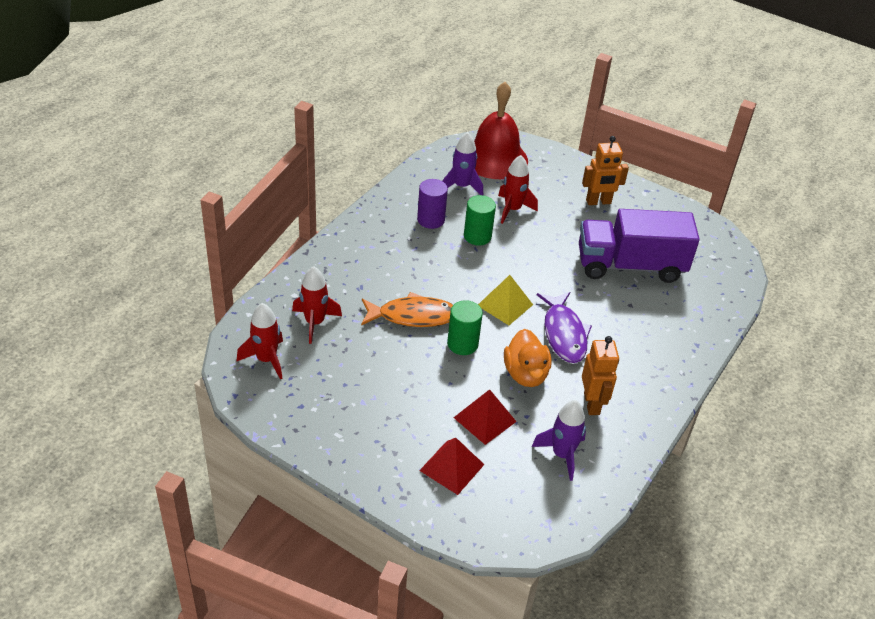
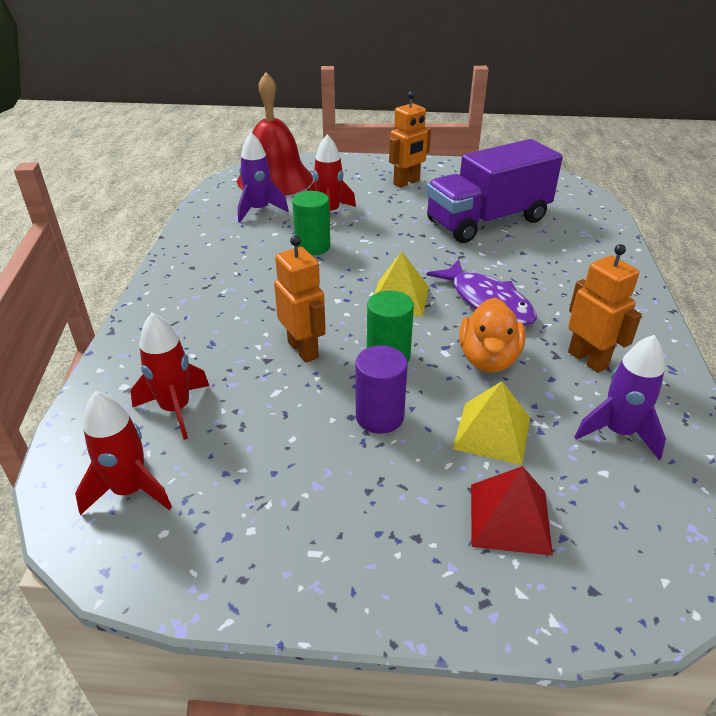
camera: 25 degrees left, 5 degrees down
(413, 316) = (303, 350): orange fish -> orange robot
(431, 220) = (248, 248): purple cylinder -> purple cylinder (379, 416)
(485, 419) = (492, 432): red pyramid -> yellow pyramid
(525, 374) = (488, 359): orange duck -> orange duck turned 45 degrees clockwise

